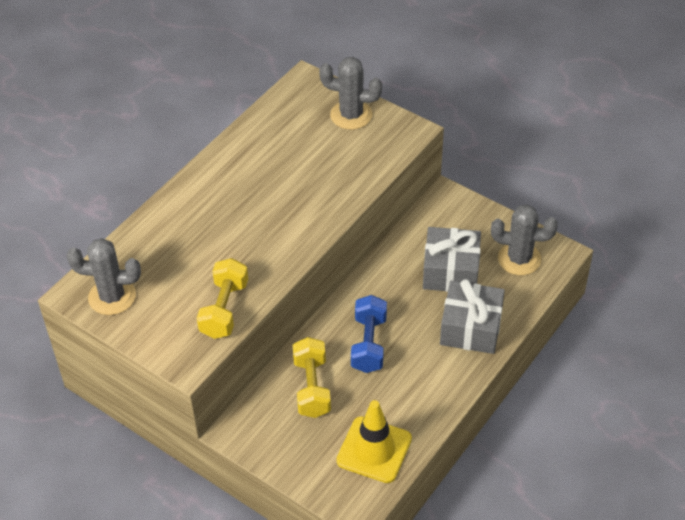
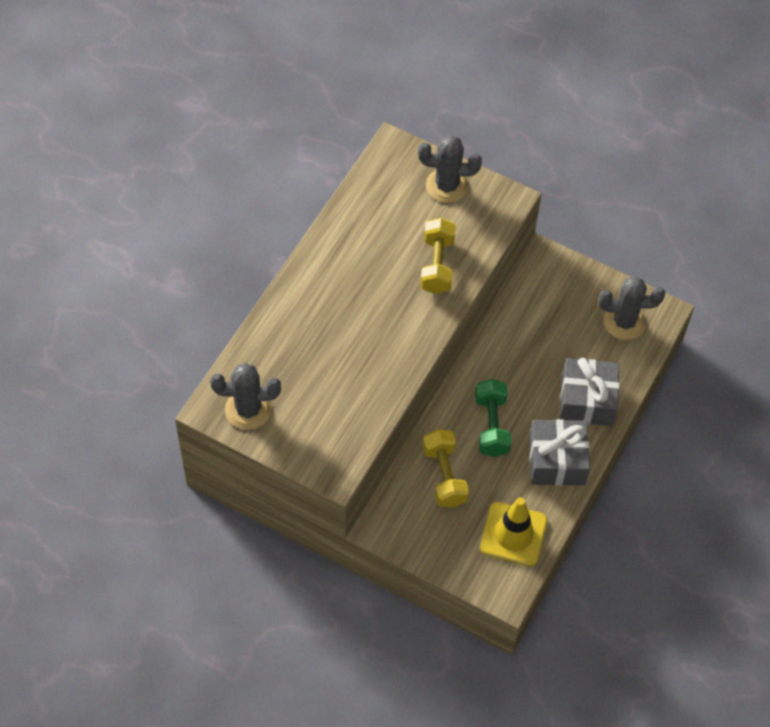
camera: 10 degrees left, 10 degrees up
(224, 309) = (360, 414): yellow dumbbell -> yellow dumbbell (437, 265)
(369, 344) = (491, 426): blue dumbbell -> green dumbbell
(451, 271) = (559, 340): grey gift -> grey gift (557, 460)

